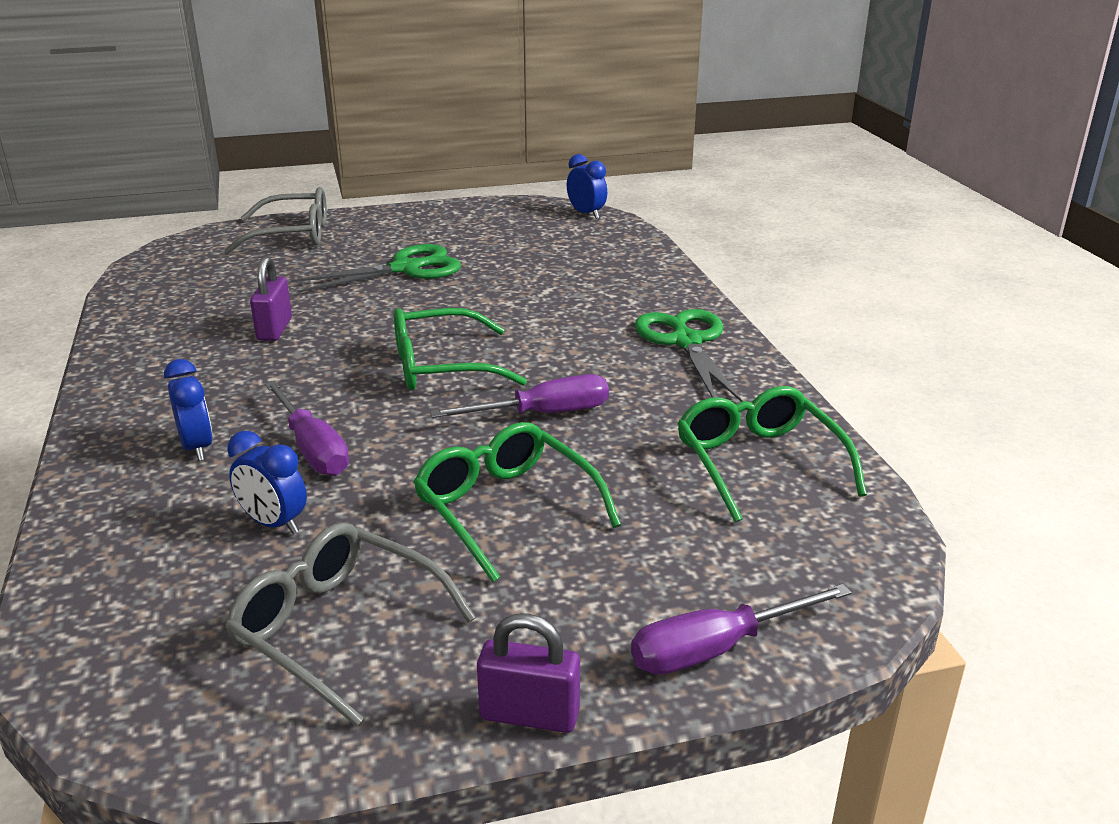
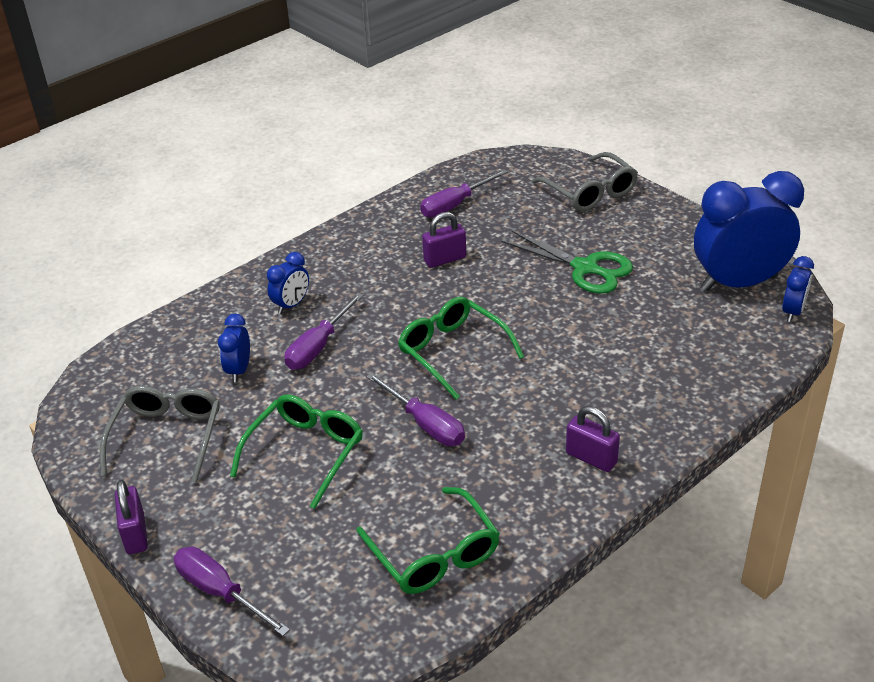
camera: 65 degrees right, 10 degrees up
(188, 299) = (455, 205): none -> purple screwdriver
(523, 220) = (739, 283): none -> blue clock
(686, 342) = (591, 458): green scissors -> purple padlock
(759, 463) = (434, 554): green glasses -> green glasses turned 105 degrees clockwise

